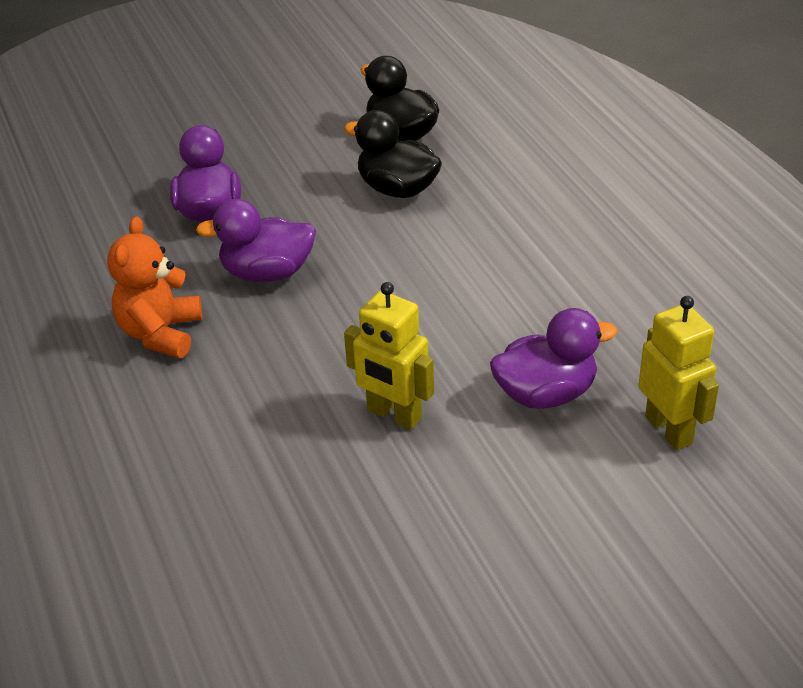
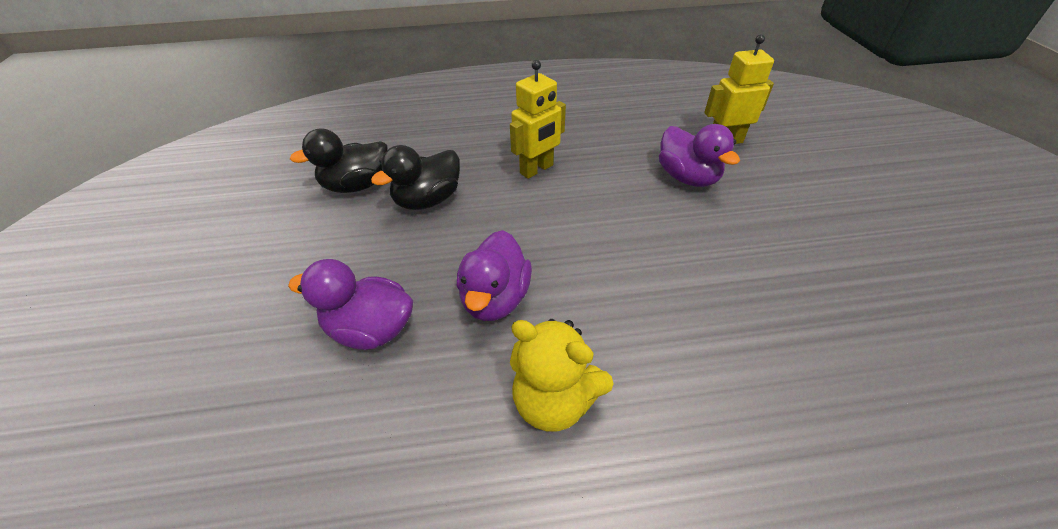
camera: 75 degrees left, 5 degrees up
(160, 333) = (554, 401): orange teddy bear -> yellow teddy bear
(394, 415) = (700, 250): yellow robot -> yellow robot (537, 169)
(546, 394) = (687, 177): purple duck -> purple duck turned 150 degrees clockwise

